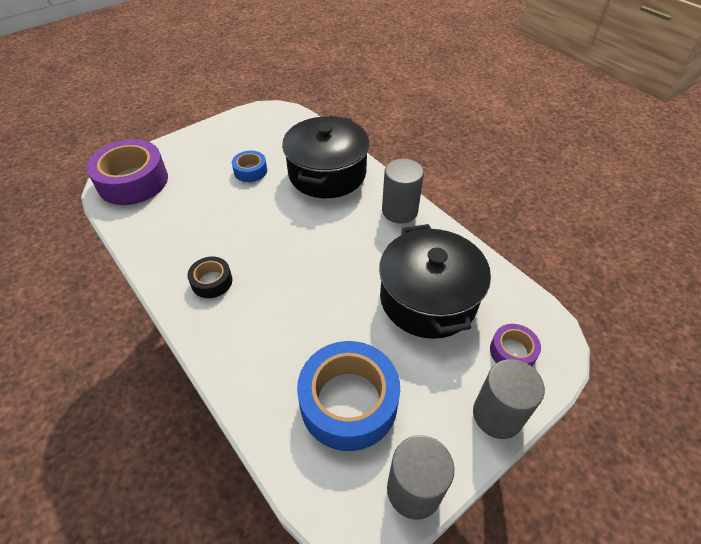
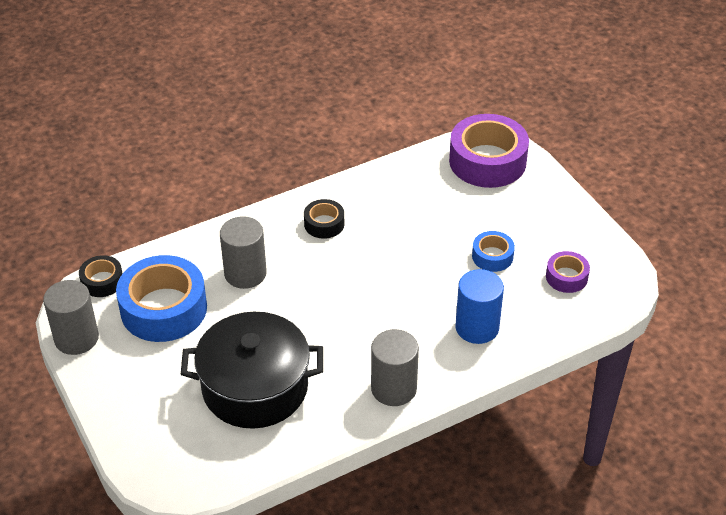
camera: 100 degrees right, 5 degrees down
(316, 488) = (102, 281): none -> black tape
(327, 173) = (477, 327): black pot -> blue cylinder
(497, 415) = (113, 410): grey cylinder -> grey cylinder (245, 273)
(512, 352) = (170, 442): purple tape -> purple tape (566, 277)

